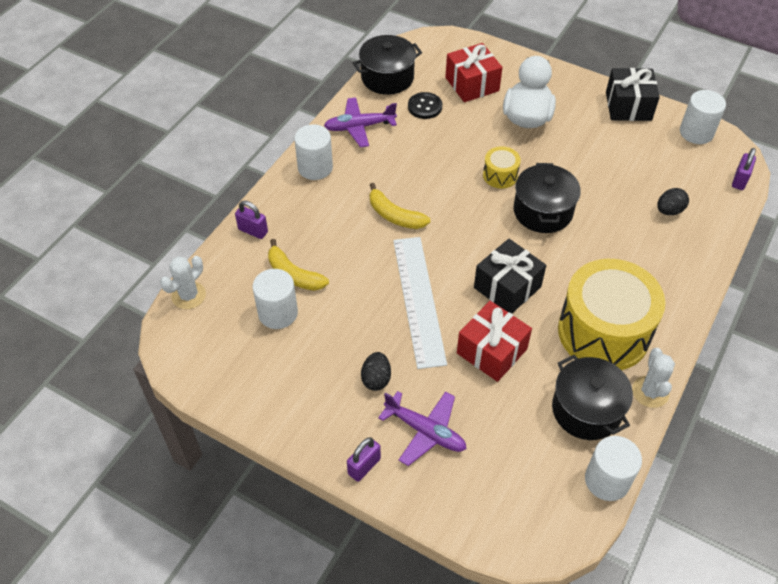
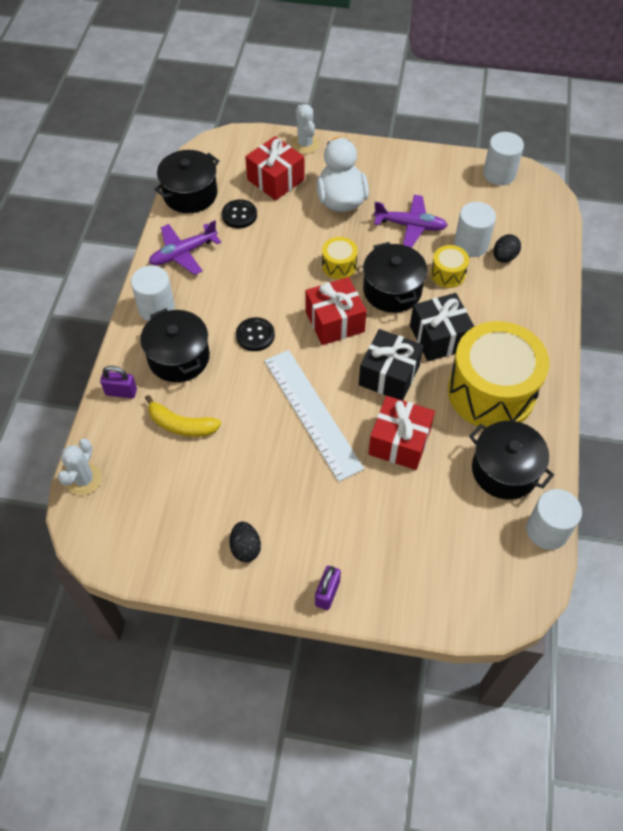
camera: 20 degrees left, 5 degrees up
(278, 313) = (182, 469): white cylinder -> white cylinder (471, 244)
(316, 215) = (179, 357): none -> black pot
(376, 379) = (304, 504): black egg -> black egg (245, 548)
(394, 215) = (255, 335): yellow banana -> black button
(425, 431) = (370, 540): purple plane -> purple plane (410, 226)
(475, 224) = (335, 321): none -> red gift
(605, 211) = (448, 274): none -> yellow drum
(628, 106) = (429, 164): black gift -> black gift (439, 337)
(650, 392) = (552, 435): white cactus -> white cactus (305, 144)
(739, 180) = (553, 210): purple padlock -> none

